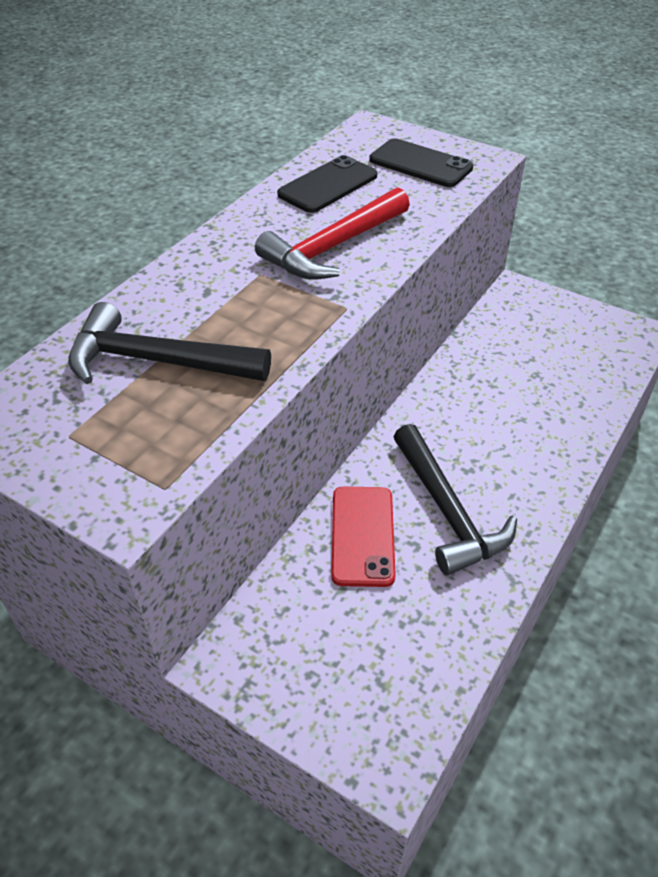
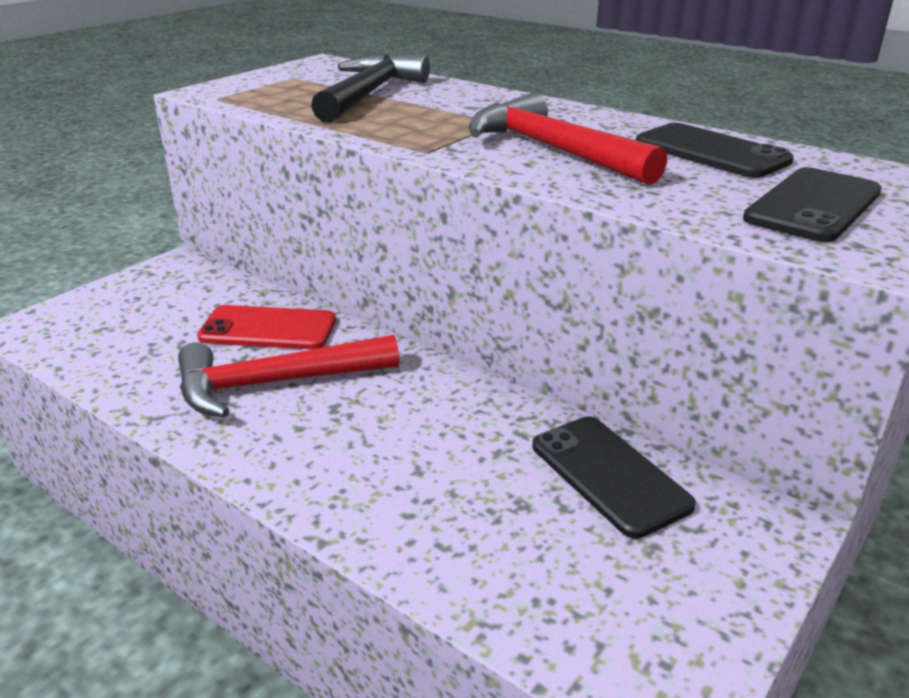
camera: 95 degrees right, 15 degrees down
(447, 511) = (275, 384): black hammer -> red hammer
(499, 341) = (609, 475): none -> black phone

